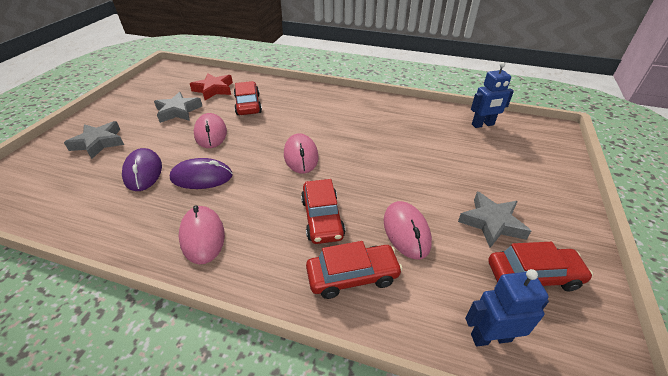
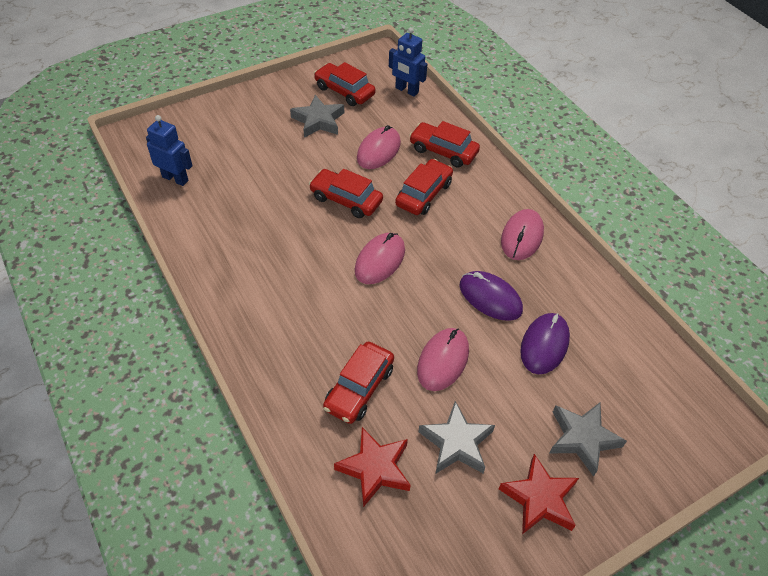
camera: 140 degrees left, 10 degrees up
(120, 114) = (539, 499): none -> red star
(372, 176) = (346, 199): none -> red car

